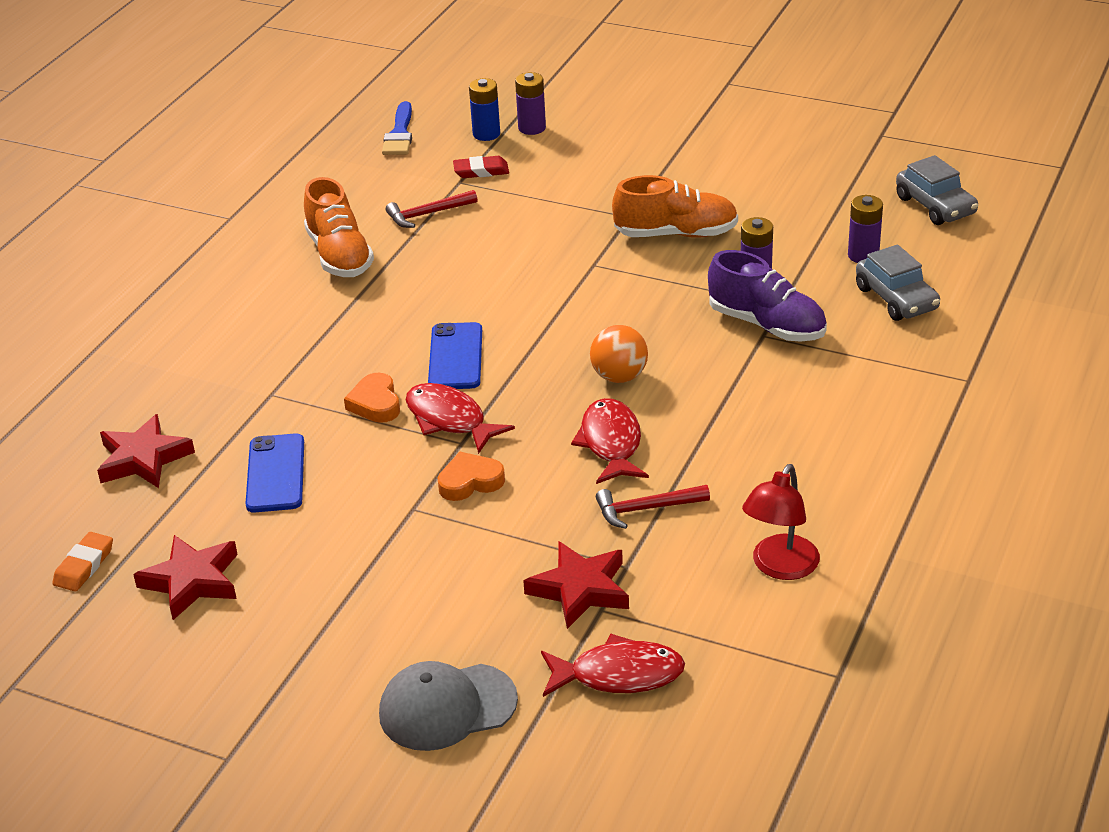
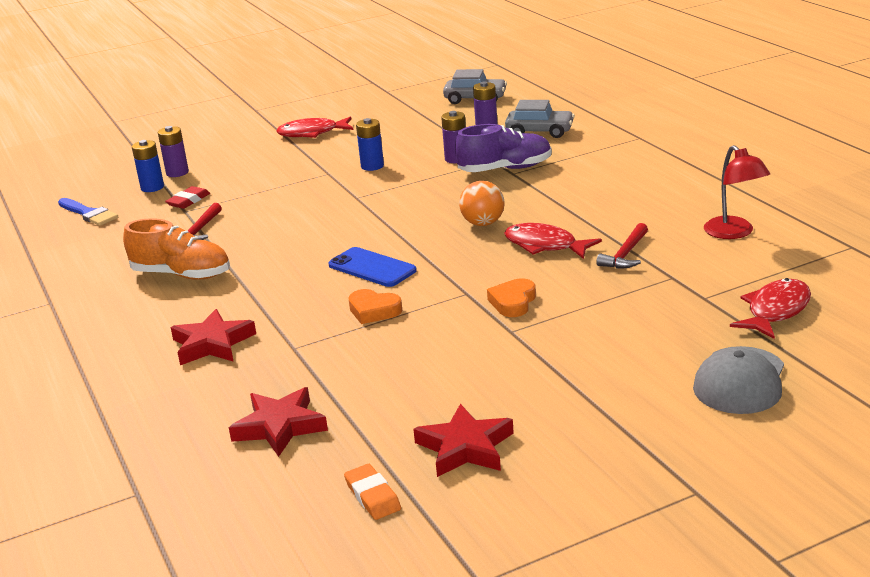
camera: 50 degrees left, 10 degrees down
(276, 474) = (390, 373): blue phone -> none
(450, 420) = (436, 290): red fish -> red fish (312, 133)
(580, 589) = (676, 298): red star -> red star (212, 344)
(676, 234) = (372, 166): orange shoe -> blue battery

